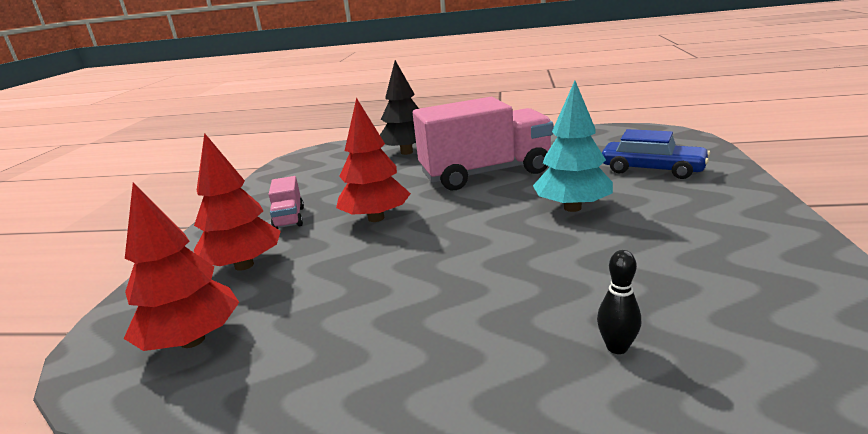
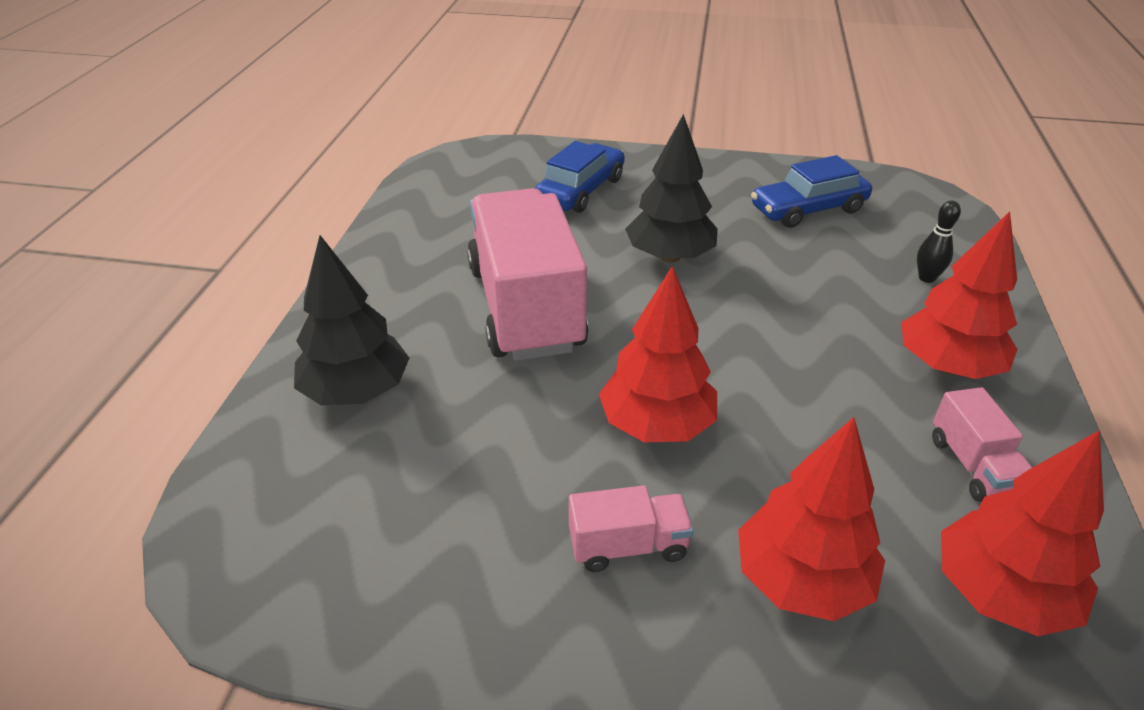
camera: 90 degrees left, 15 degrees up
(311, 344) = (973, 466): none -> pink truck
(446, 344) = (947, 366): none -> red tree
(572, 208) = (669, 256): turquoise tree -> black tree
(722, 269) = (808, 209): none -> blue car

